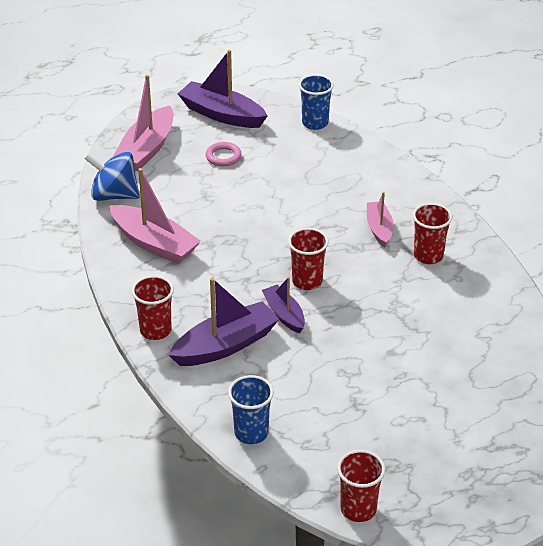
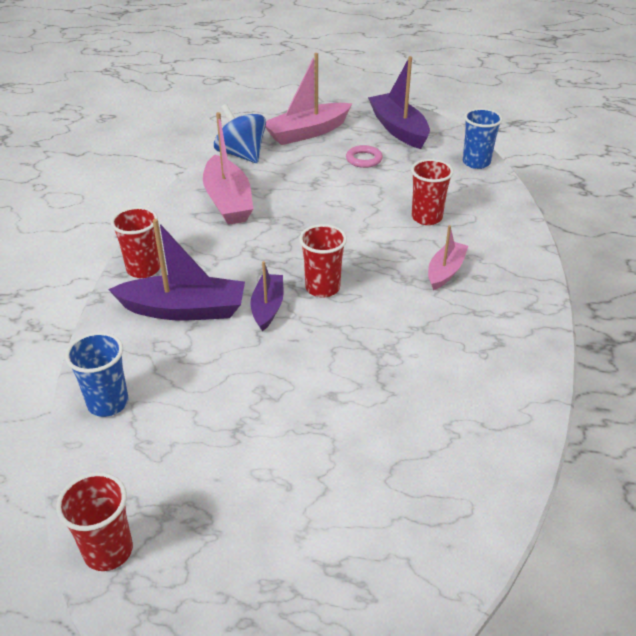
camera: 35 degrees right, 0 degrees up
(428, 256) = (471, 318): red cup -> red cup (426, 217)

